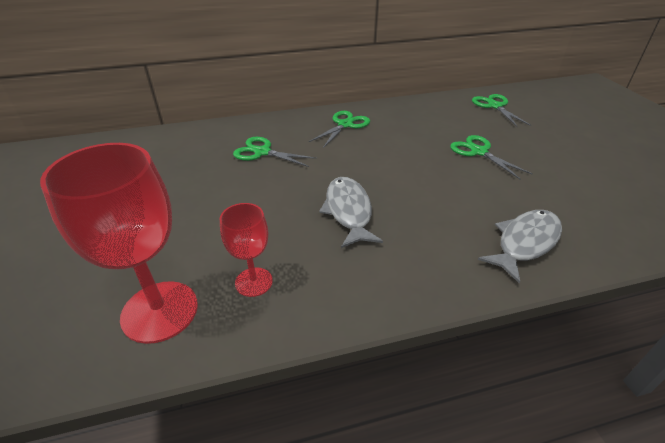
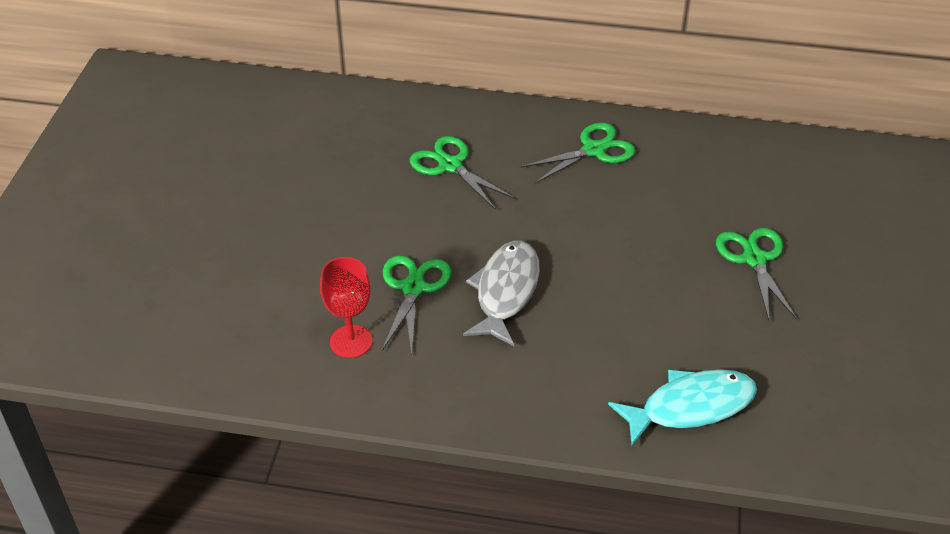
camera: 25 degrees right, 5 degrees up
(160, 311) = (248, 339): red goblet -> none
(495, 106) = (863, 182): green scissors -> green scissors (413, 288)
(525, 243) = (690, 407): grey fish -> turquoise fish

